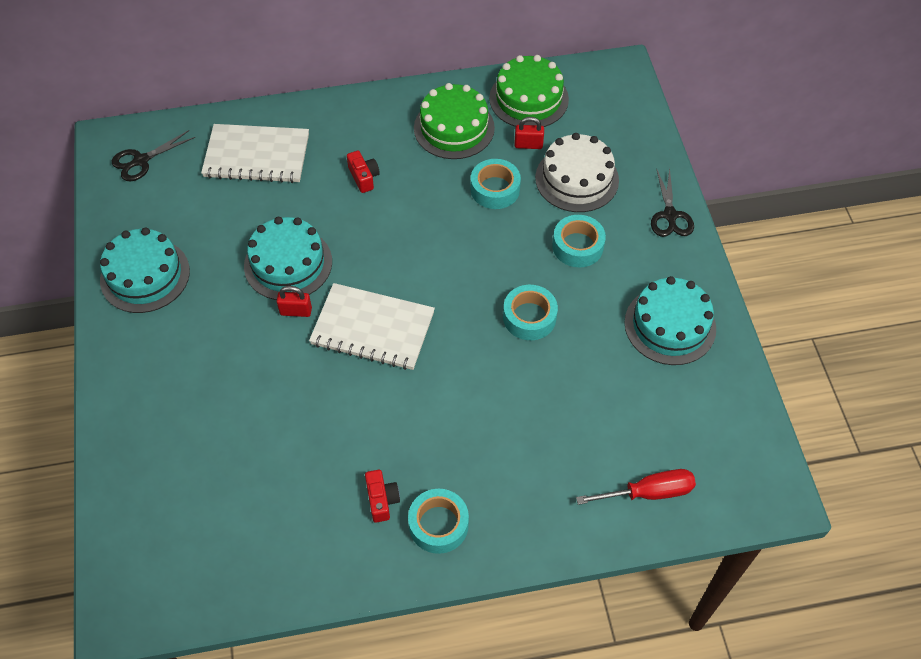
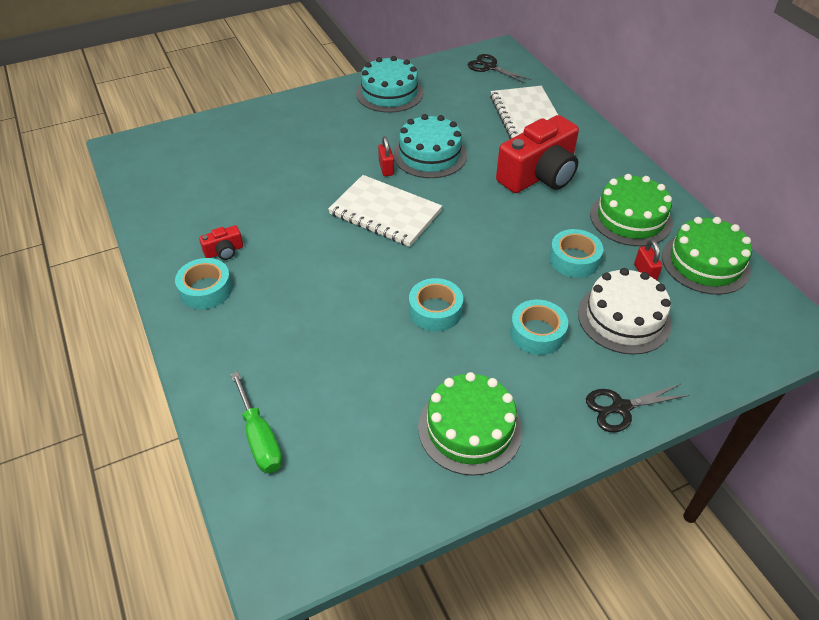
camera: 75 degrees right, 10 degrees down
(364, 177) = (539, 175): red camera -> red camera, size x2.37
(372, 329) = (385, 213): white notebook -> white notebook turned 60 degrees counterclockwise
(648, 492) = (260, 438): red screwdriver -> green screwdriver
(670, 325) = (470, 428): turquoise cake -> green cake

